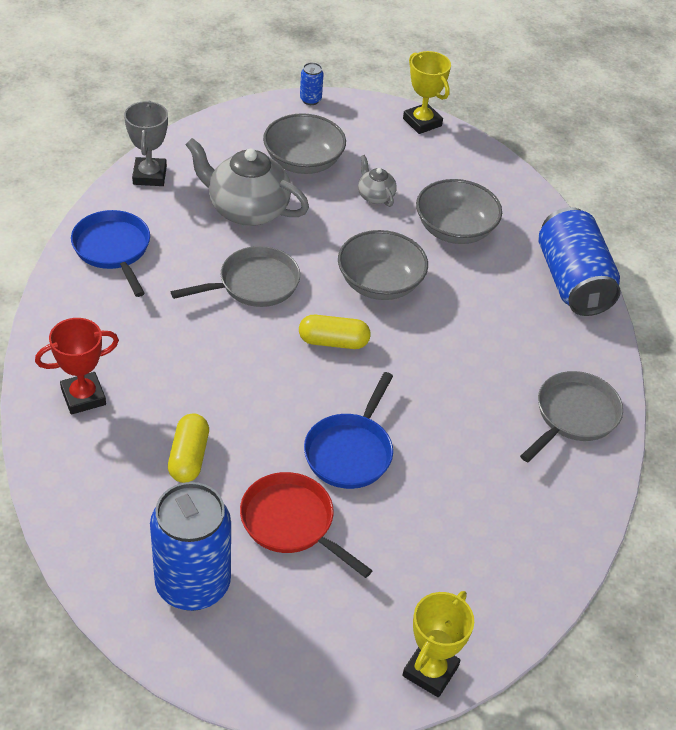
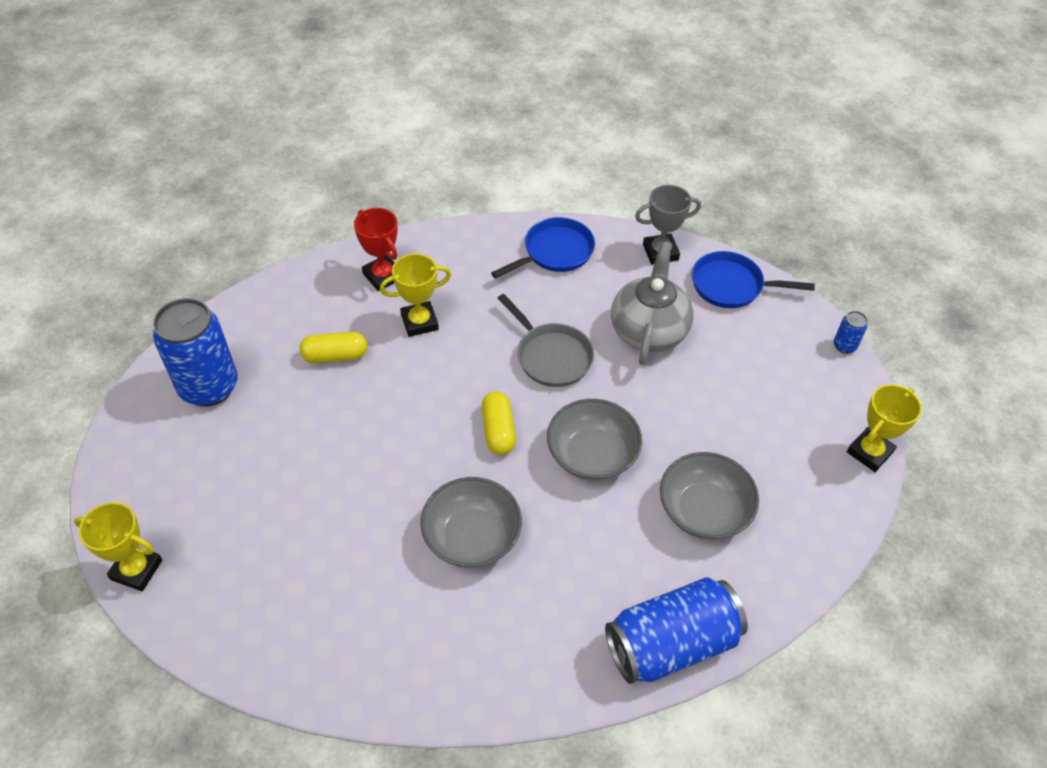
camera: 80 degrees right, 5 degrees up
(168, 376) = (419, 322): none -> yellow trophy
(292, 523) = (279, 440): red pan -> none
(303, 162) = (742, 359): grey bowl -> grey bowl (472, 537)
(350, 451) = (366, 468): blue pan -> blue pan (732, 286)
(375, 196) = (721, 429): grey teapot -> none
(573, 416) = (461, 664): grey pan -> none

